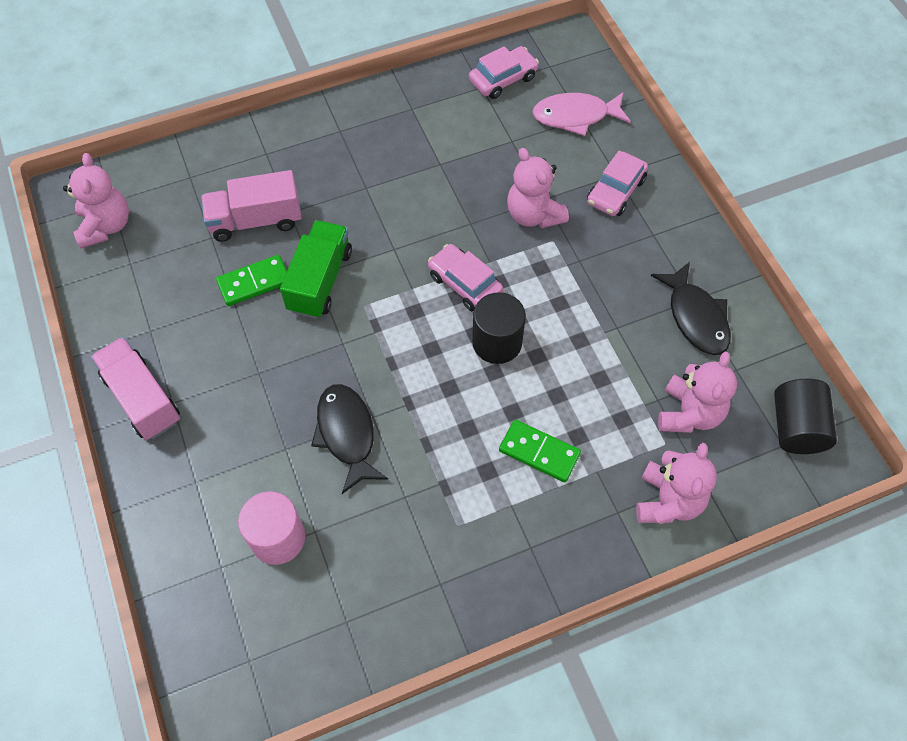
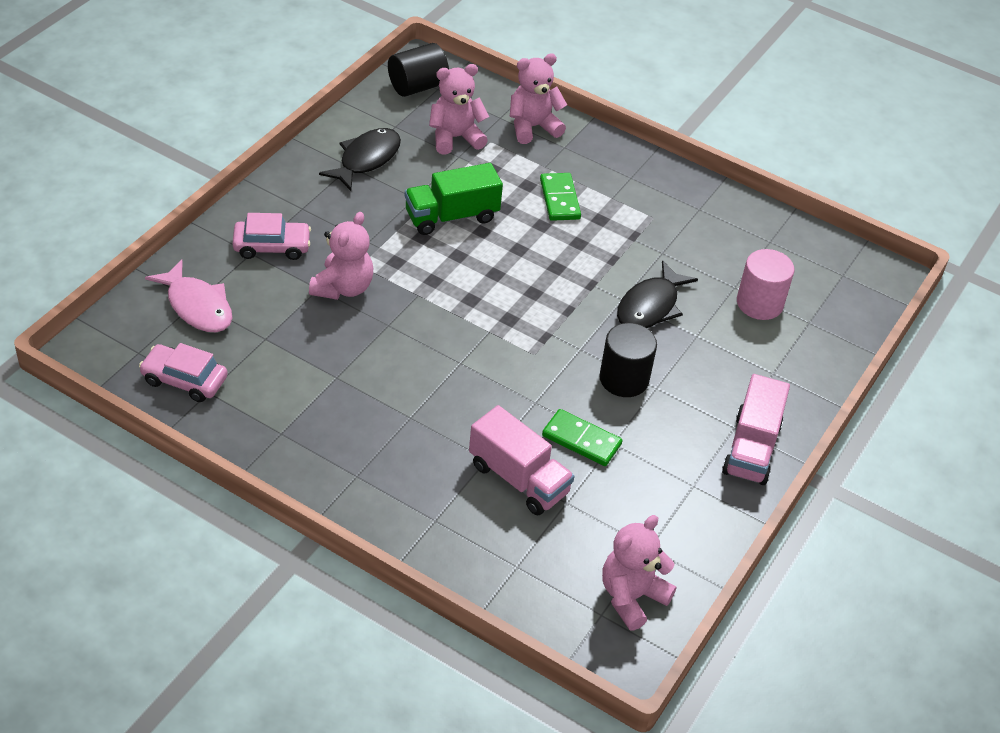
camera: 130 degrees left, 15 degrees down
(320, 281) = (538, 395): green truck -> green truck (451, 216)
(464, 284) = (454, 300): pink car -> none
(497, 342) = (492, 258): black cylinder -> black cylinder (624, 379)

